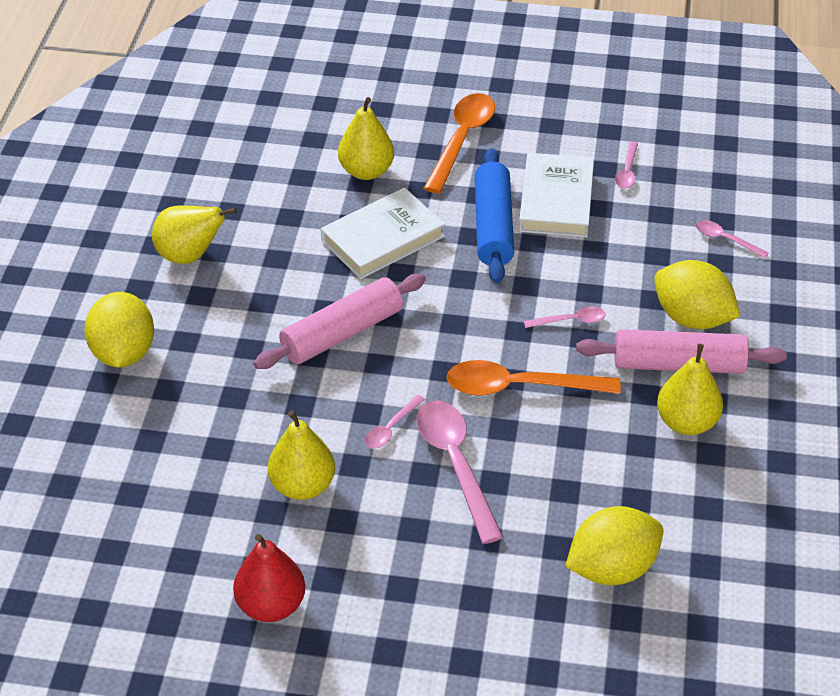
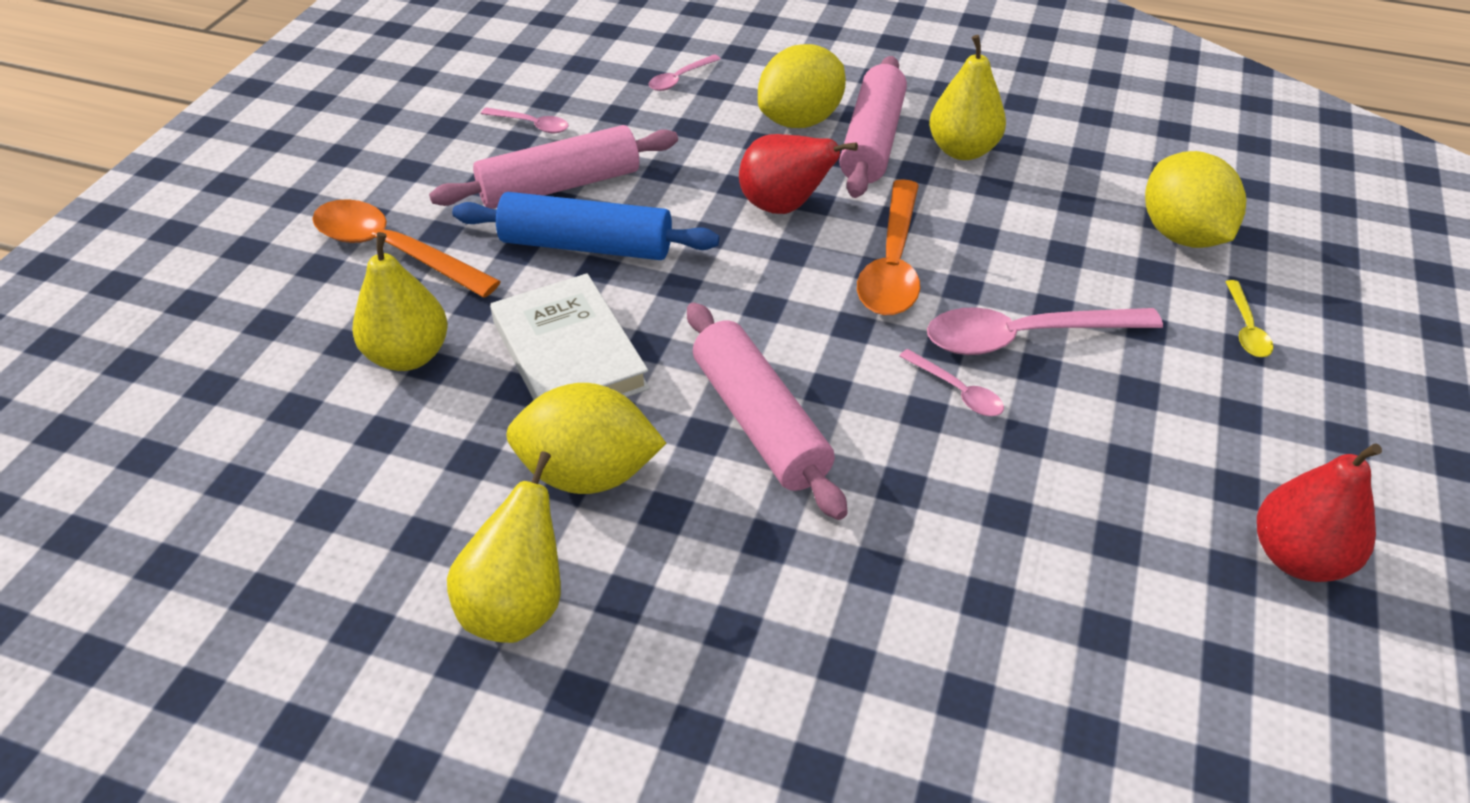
camera: 80 degrees left, 0 degrees up
(123, 353) = (745, 730): yellow lemon -> yellow lemon (589, 474)
(302, 486) = (1066, 499): yellow pear -> none
(500, 601) = (1246, 328): none -> yellow spoon
(556, 200) = (560, 186): white book -> pink rolling pin
(570, 321) = (784, 207): pink spoon -> red pear

